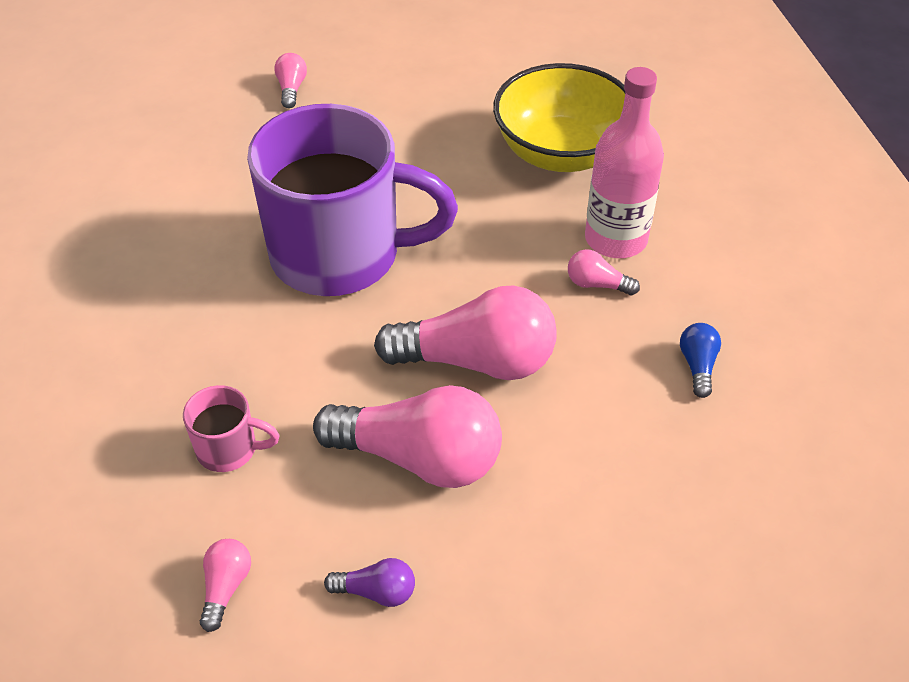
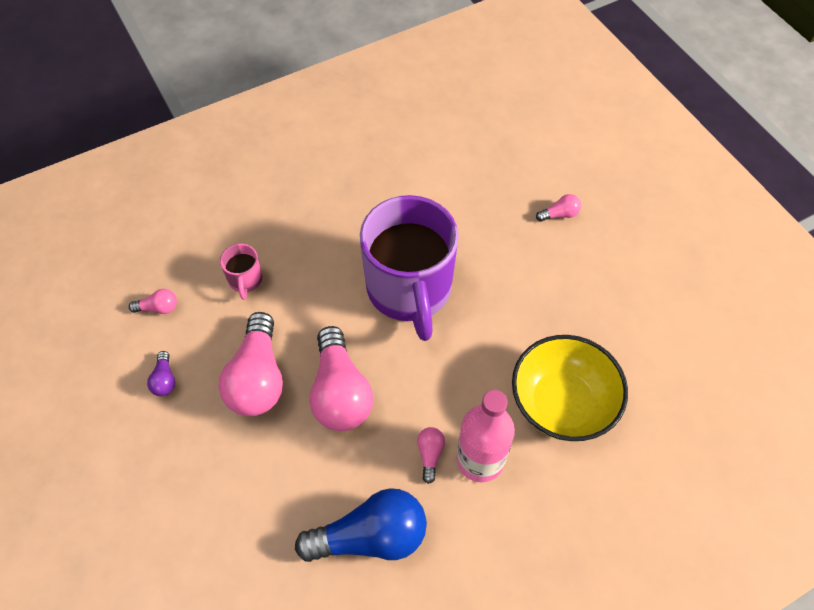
camera: 75 degrees right, 10 degrees up
(698, 366) = (370, 536): blue light bulb -> blue light bulb, size x2.28

